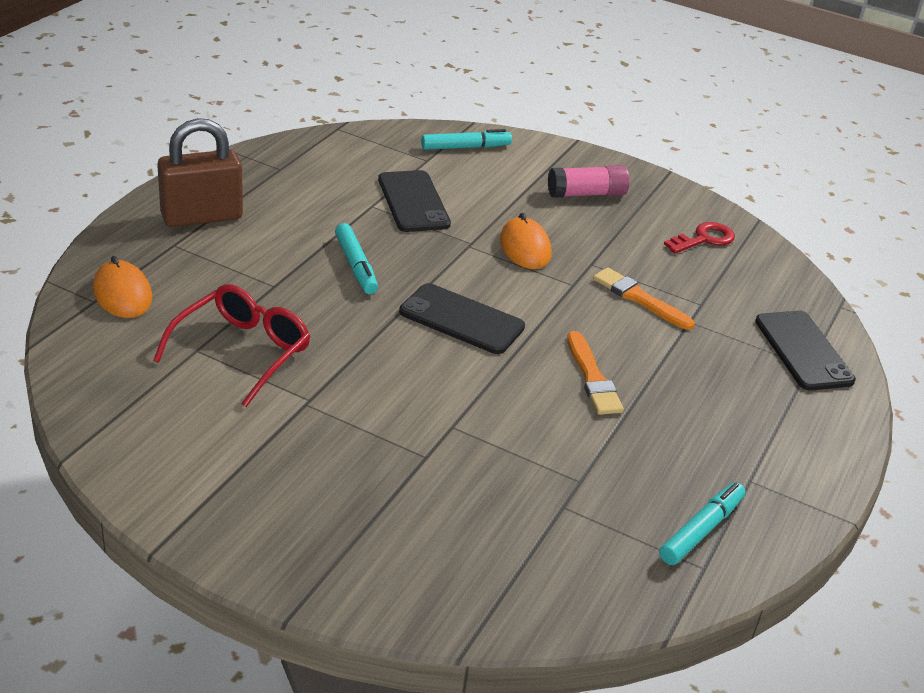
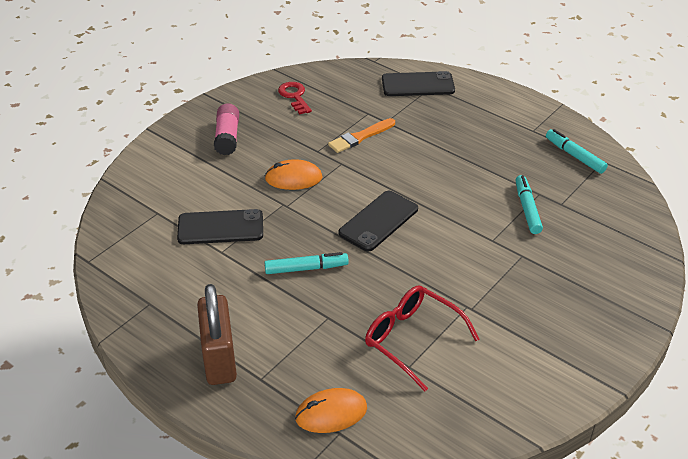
camera: 75 degrees left, 5 degrees up
(465, 147) = (143, 189): turquoise marker -> turquoise marker (527, 209)
(592, 378) = (443, 172): orange brush -> none

